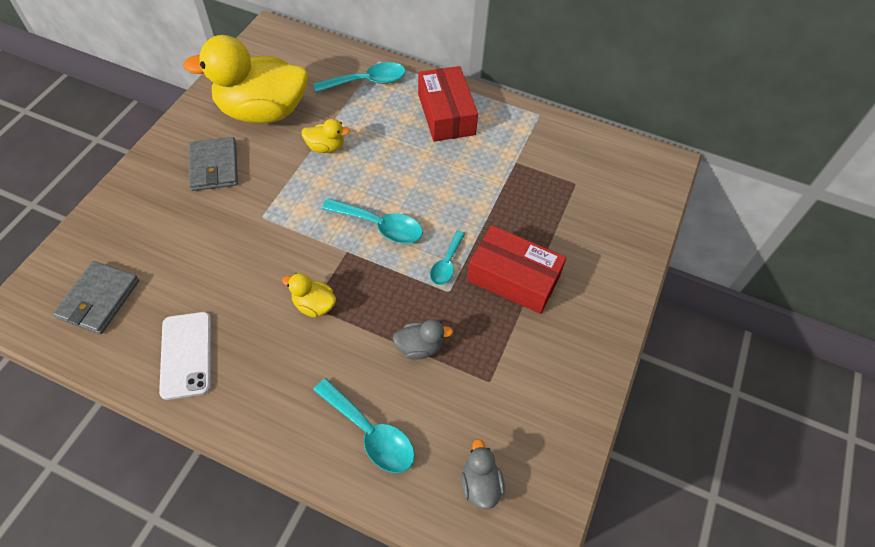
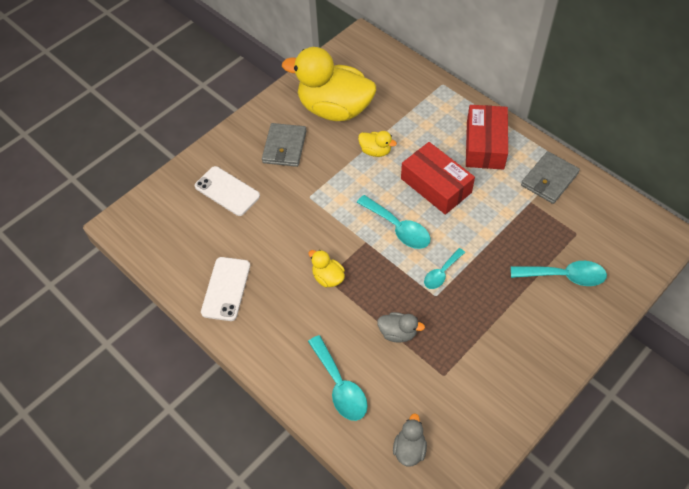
camera: 25 degrees right, 0 degrees up
(99, 299) = (177, 230): grey wallet -> grey wallet (549, 179)
(155, 234) = (227, 191): none -> white phone
(367, 81) = (427, 101): turquoise spoon -> turquoise spoon (564, 276)
(513, 278) = (492, 299): red box -> red box (436, 185)

